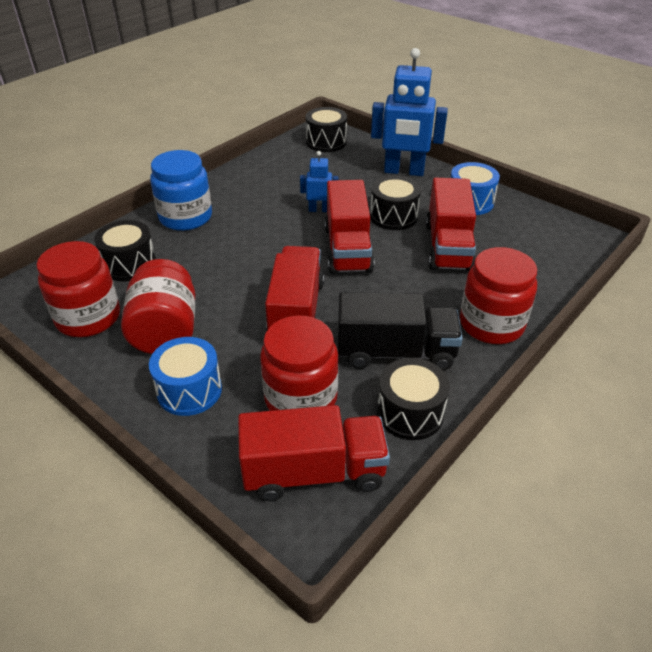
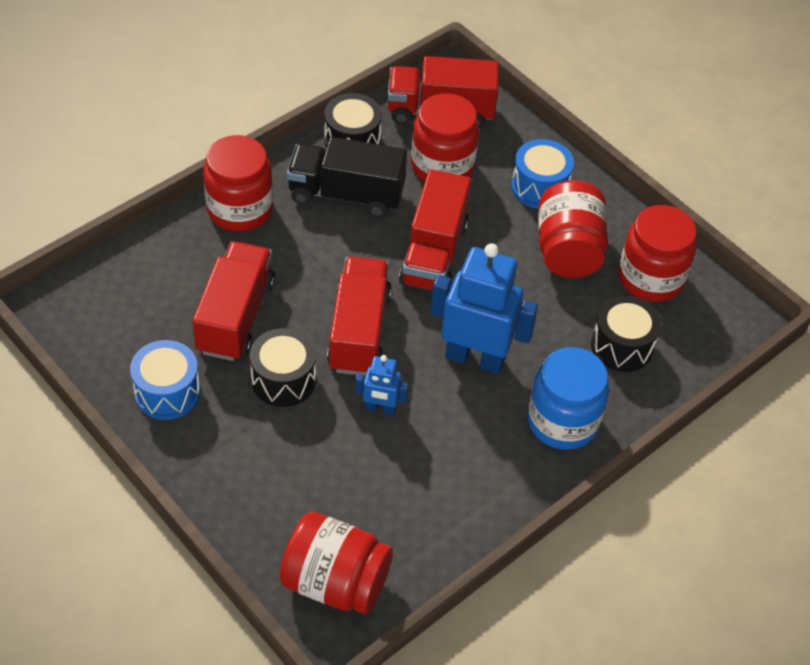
camera: 175 degrees left, 10 degrees up
(326, 142) = (335, 582): black drum -> red jar
(404, 171) = (233, 477): blue robot -> blue robot (475, 358)

